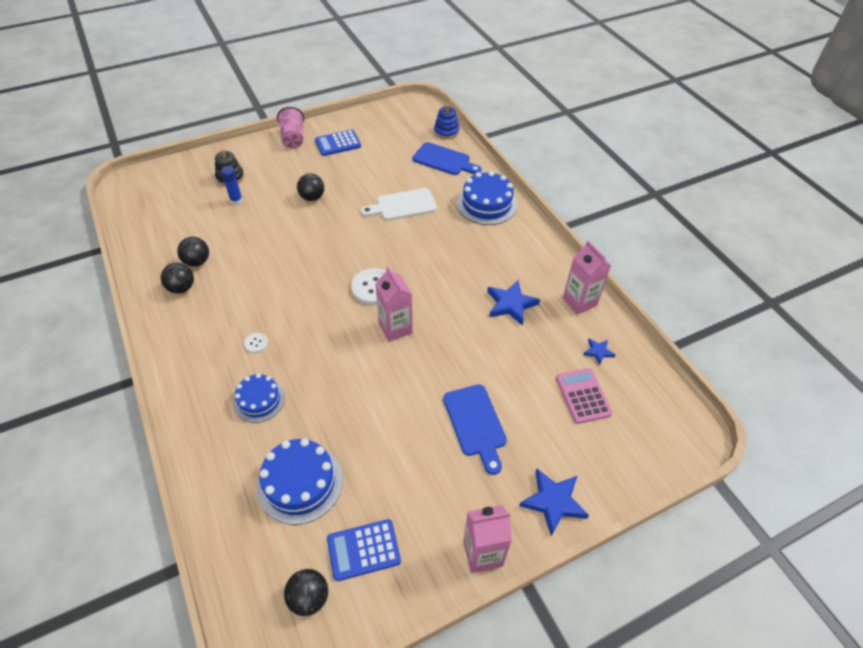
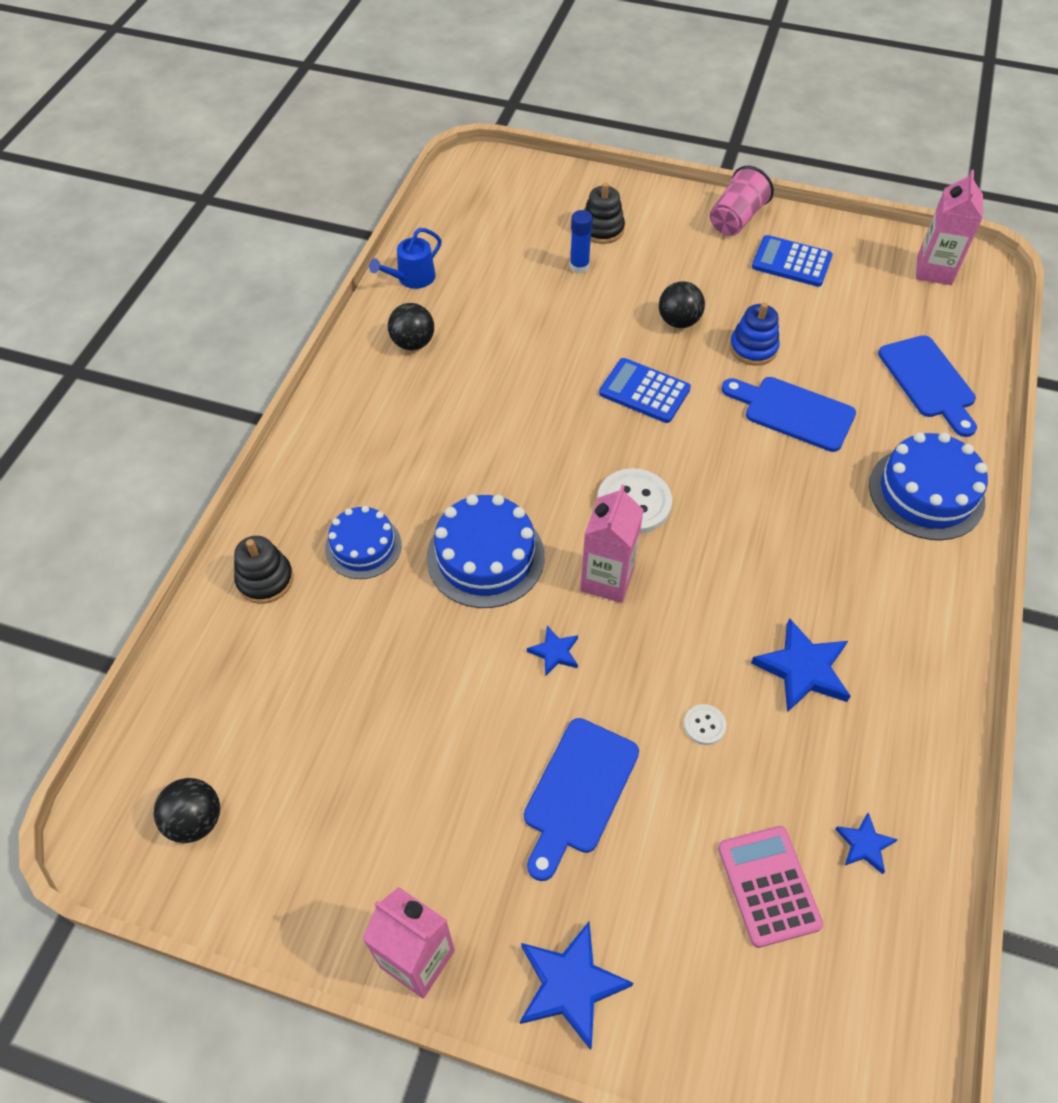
camera: 45 degrees right, 5 degrees up
(146, 257) = (412, 278): none -> blue watering can
(197, 262) = (460, 320): black ball -> none
(220, 456) = (265, 580): none -> black stacking toy
(256, 343) = (426, 473): white button -> white button (704, 725)
(300, 483) = (310, 682): blue cake -> blue cake (485, 557)
(363, 550) = (297, 822): blue calculator -> blue calculator (644, 391)
(403, 205) = (793, 412): white cutting board -> blue cutting board
(405, 375) = (554, 652): none -> blue star
(446, 131) = (980, 338): blue stacking toy -> blue stacking toy (753, 348)
(579, 301) = (918, 747): pink carton -> pink carton (934, 270)
(582, 396) = (768, 886): pink calculator -> pink calculator turned 45 degrees counterclockwise

